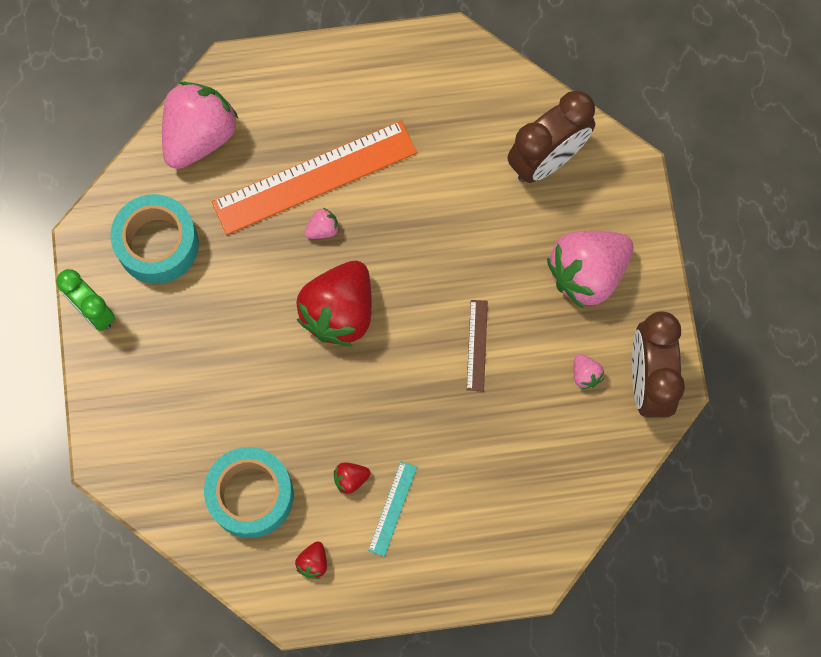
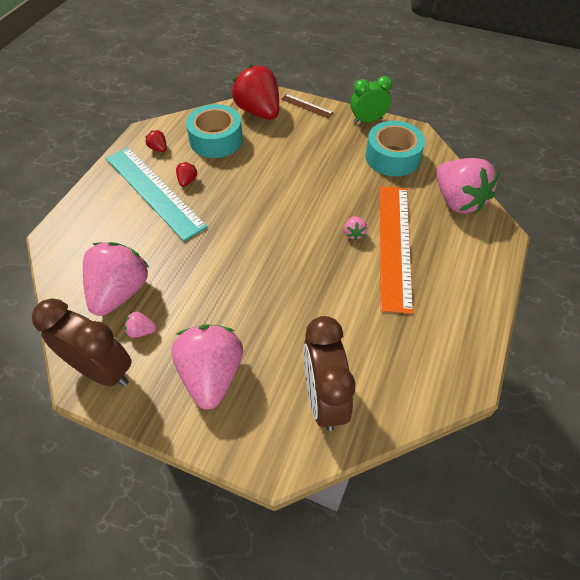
camera: 120 degrees right, 20 degrees down
(339, 312) = (291, 218): red strawberry -> red strawberry (259, 112)
(392, 508) = (154, 191): turquoise ruler -> turquoise ruler, size x2.29
(477, 345) = (214, 278): brown ruler -> brown ruler (306, 106)
(556, 433) = (120, 292): none -> pink strawberry

